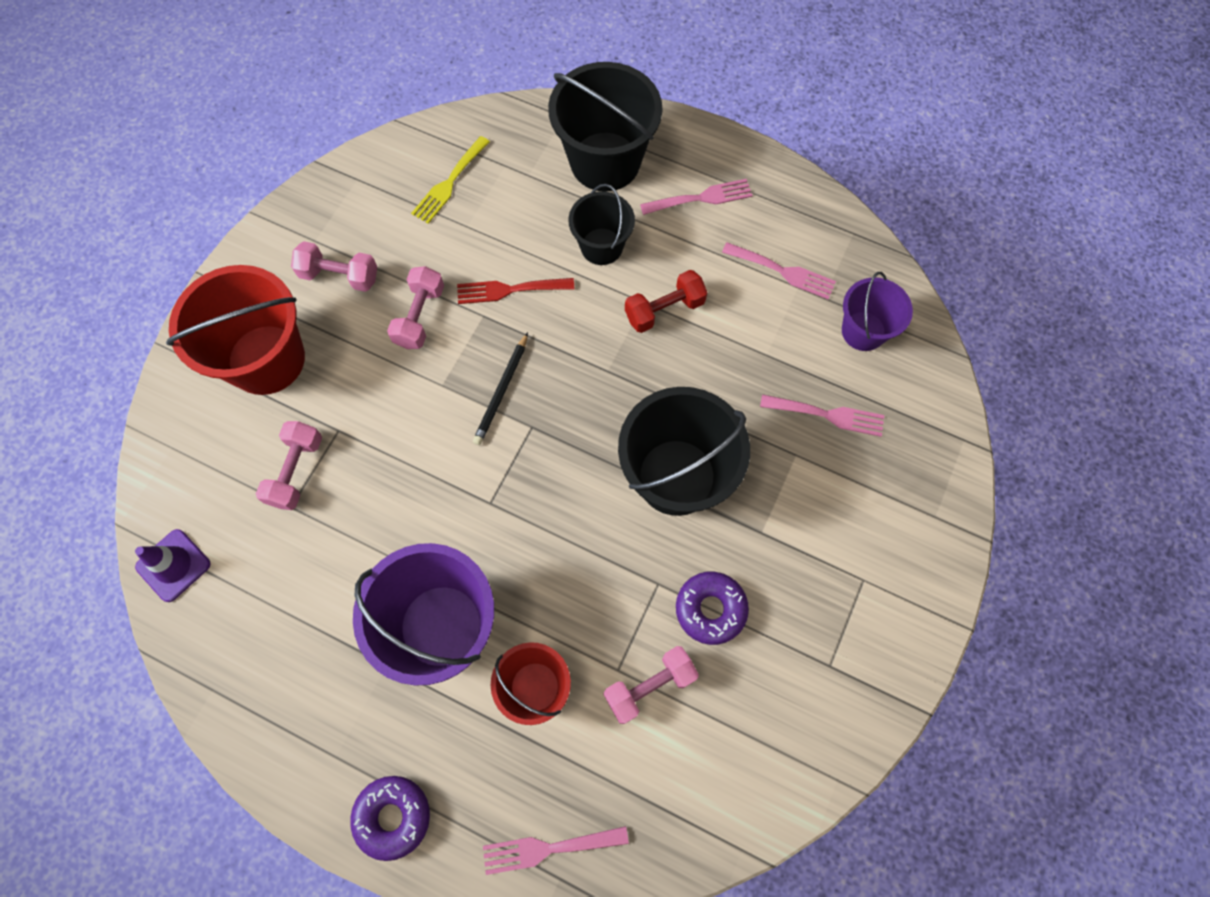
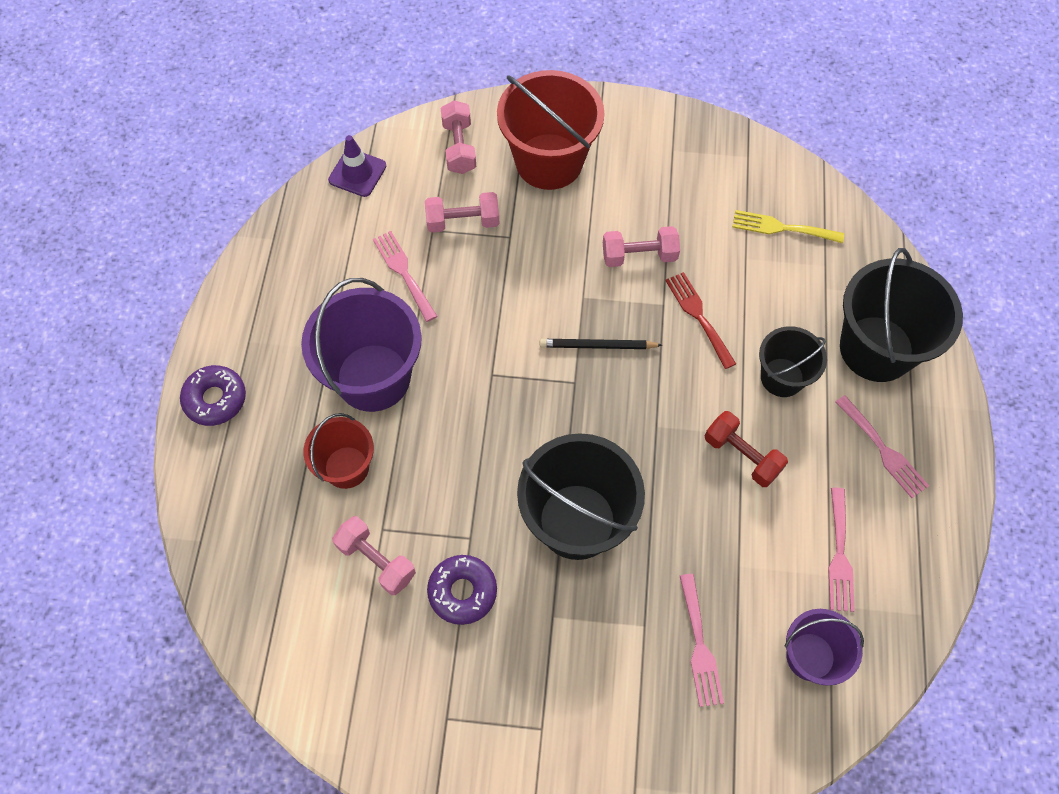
camera: 70 degrees right, 5 degrees down
(339, 276) = (648, 181): pink dumbbell -> pink dumbbell (459, 147)
(548, 848) = (221, 523): pink fork -> pink fork (403, 272)

